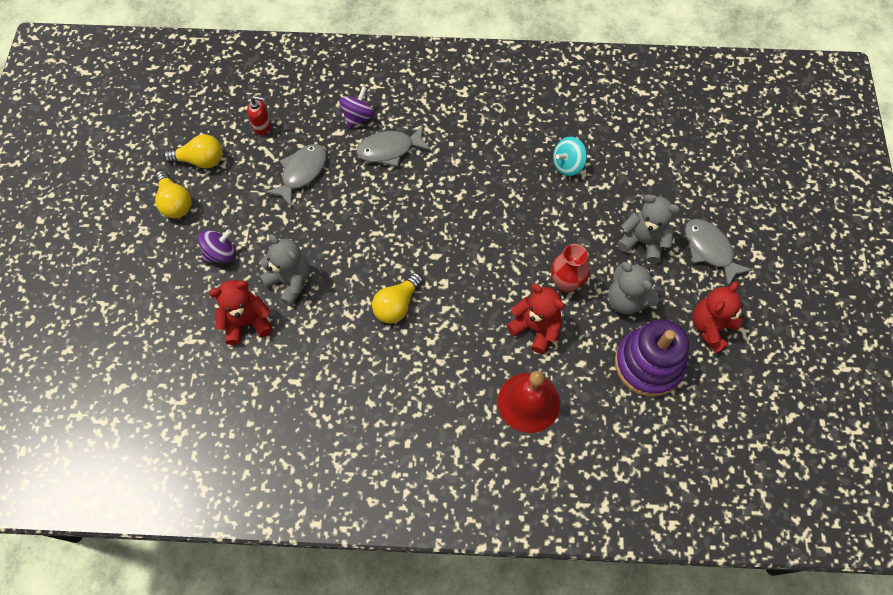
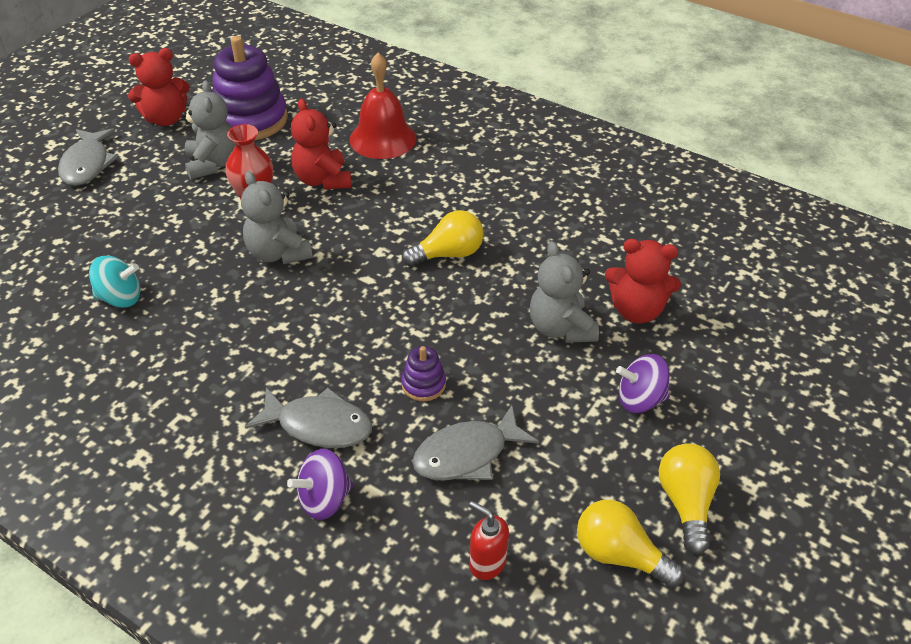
camera: 150 degrees left, 20 degrees down
(350, 200) = (423, 384): none -> purple stacking toy
(643, 241) = (138, 197): grey teddy bear -> grey teddy bear (278, 253)

